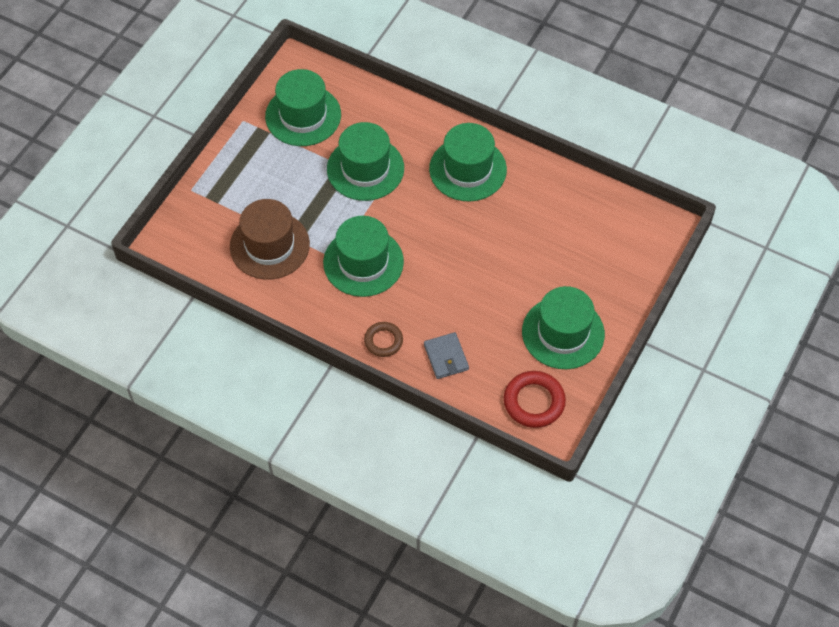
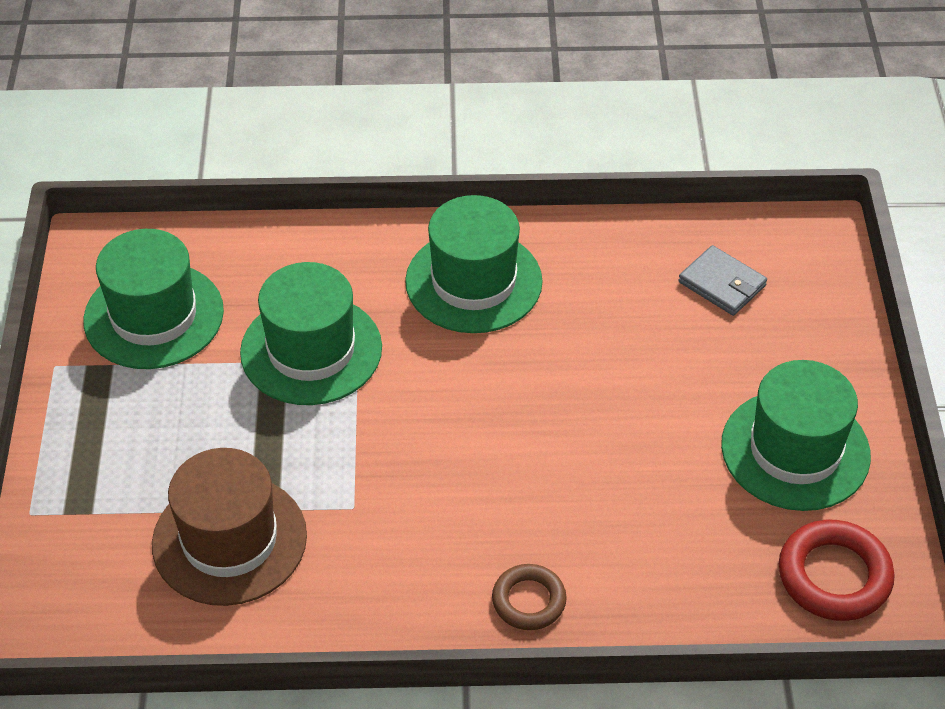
camera: 30 degrees left, 10 degrees down
(363, 262) = (407, 492): green hat -> none
(446, 357) = (647, 576): grey wallet -> grey wallet (722, 284)

